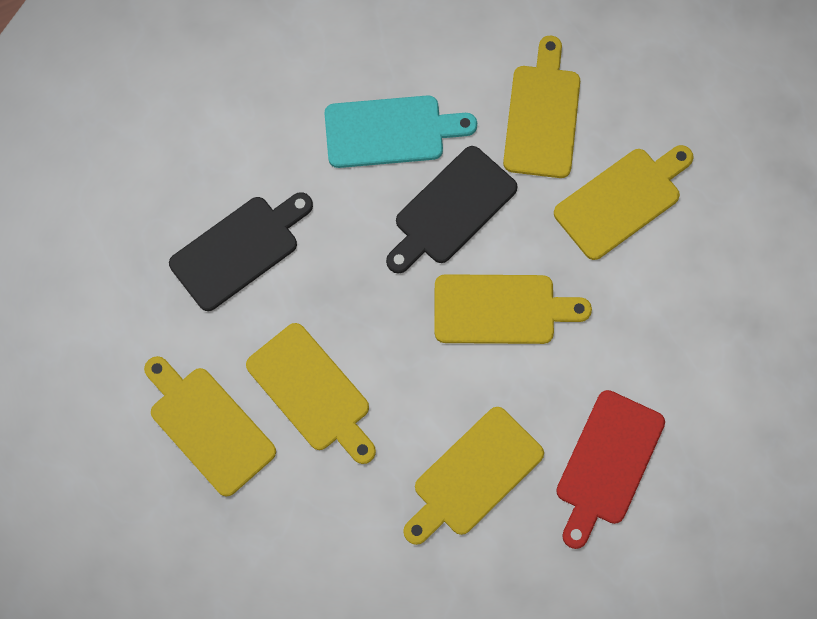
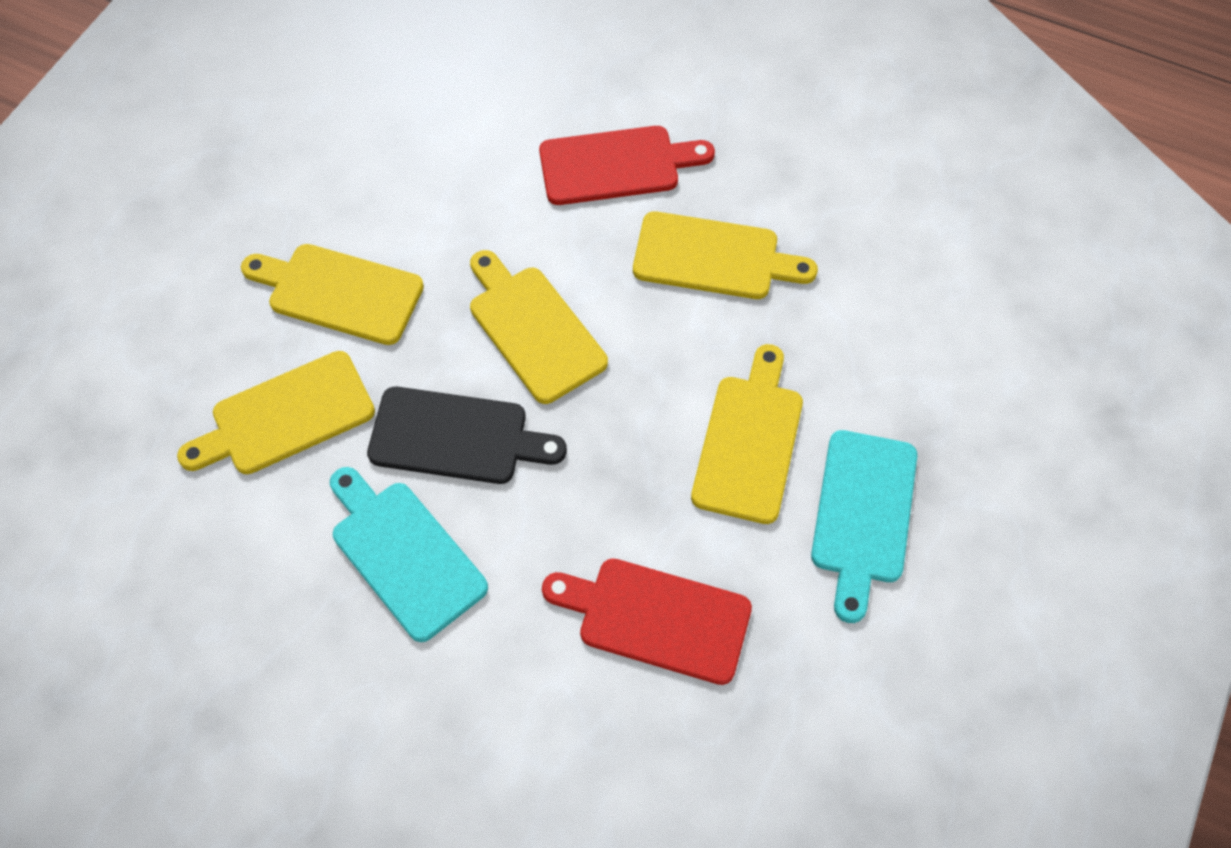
camera: 125 degrees left, 10 degrees down
(208, 426) = (863, 514): yellow cutting board -> turquoise cutting board
(239, 250) = (656, 618): black cutting board -> red cutting board

